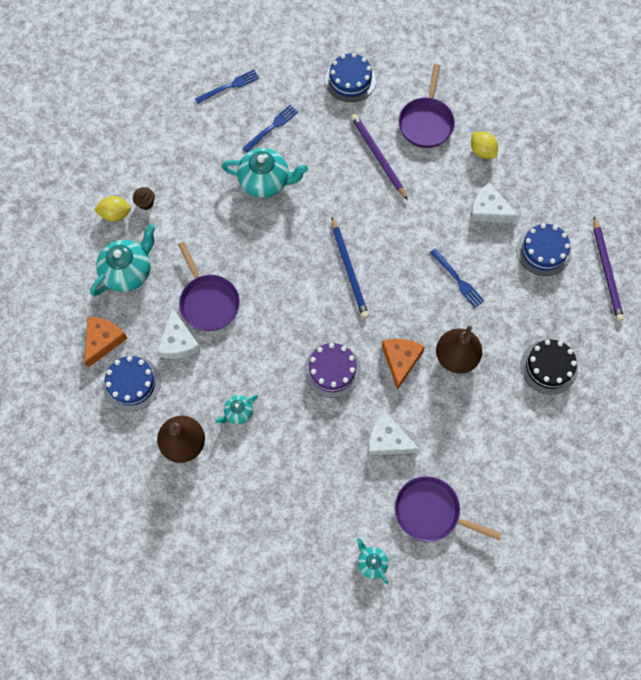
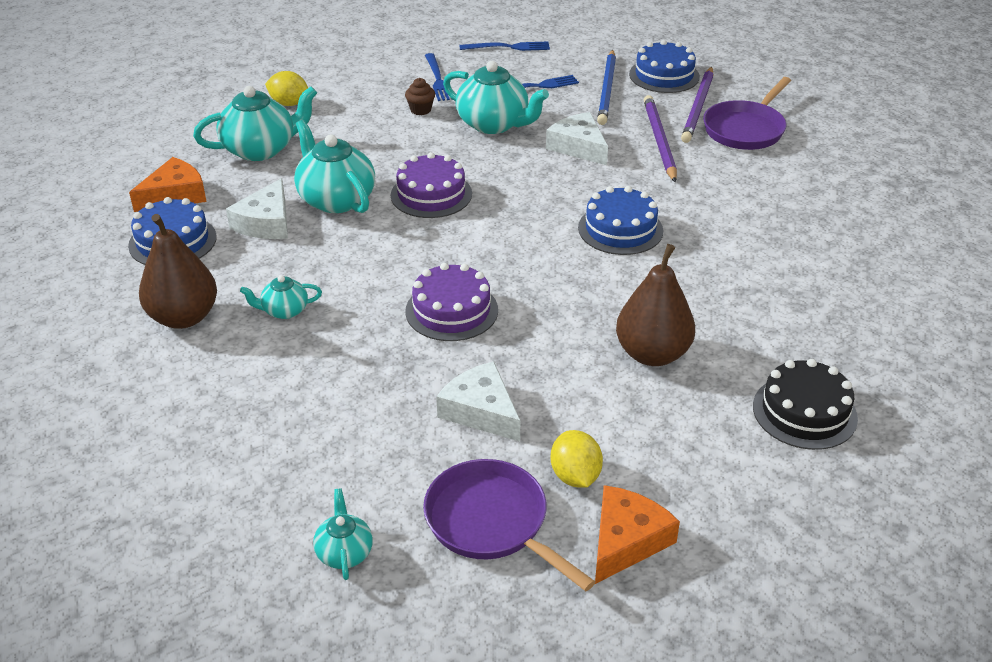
camera: 25 degrees right, 30 degrees down
(145, 203) = (332, 104): brown cupcake -> brown cupcake (420, 110)
(208, 301) = (336, 199): purple pan -> turquoise teapot
(264, 271) = (431, 194): none -> purple cake
(349, 270) = (548, 224): blue pencil -> blue pencil (607, 90)
(400, 360) = (562, 331): orange cheese -> orange cheese (626, 540)
(457, 279) = (704, 276): blue fork -> blue fork (438, 79)
(482, 151) = (813, 171): yellow lemon -> yellow lemon (575, 476)
(489, 210) = (793, 224): white cheese -> white cheese (578, 147)
(543, 251) = (860, 285): blue cake -> blue cake (620, 229)
(606, 271) = (959, 335): purple pencil -> purple pencil (698, 107)

